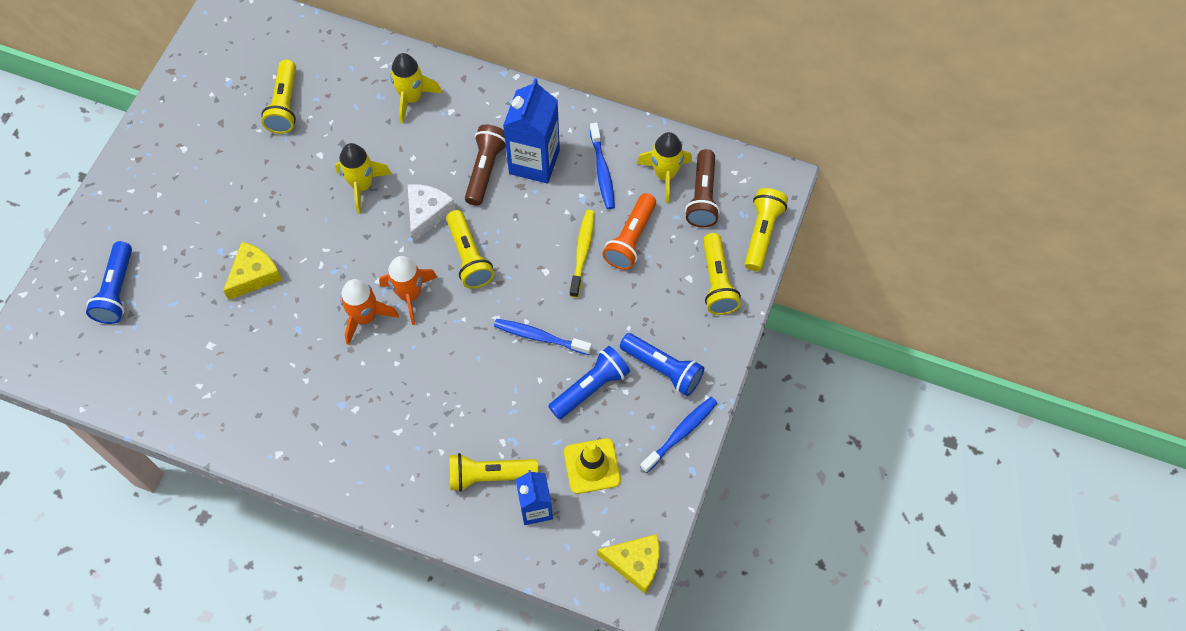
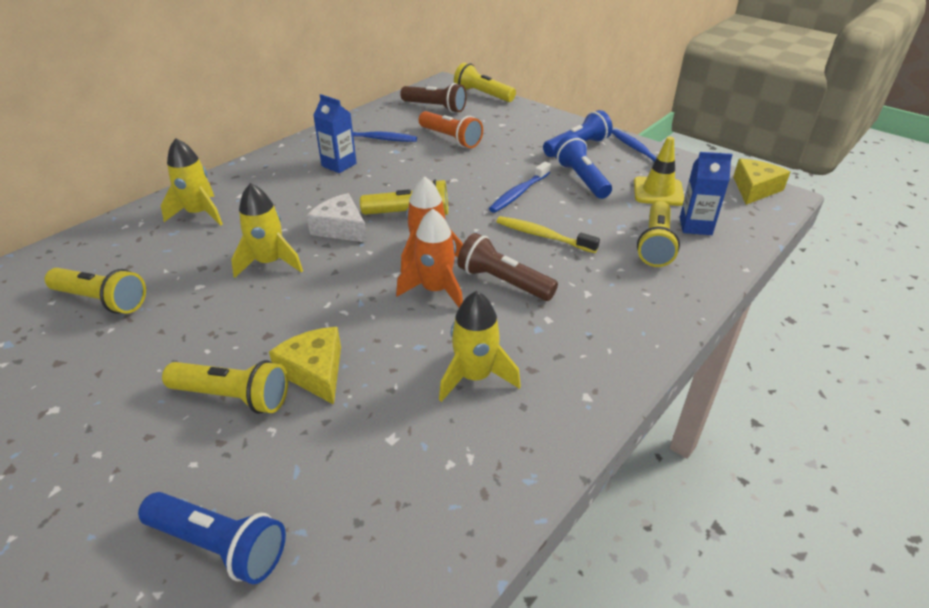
camera: 70 degrees left, 25 degrees down
(485, 170) = (323, 189): brown flashlight -> brown flashlight (503, 282)
(534, 162) = (339, 165): blue carton -> blue carton, size x0.63
(582, 252) = (447, 160): yellow toothbrush -> yellow toothbrush (543, 236)
(665, 175) = (404, 116): yellow rocket -> yellow rocket (475, 377)
(717, 282) = (512, 115): yellow flashlight -> yellow flashlight (233, 396)

